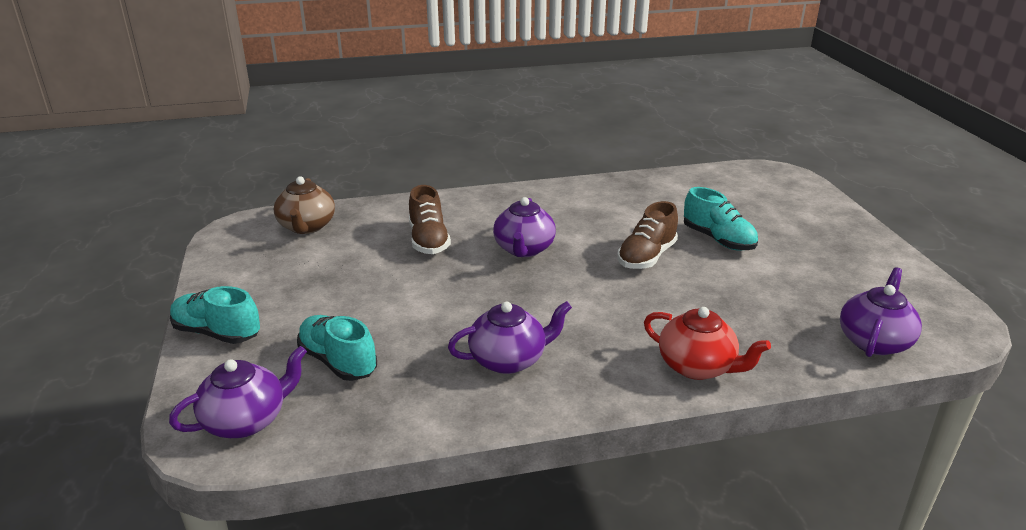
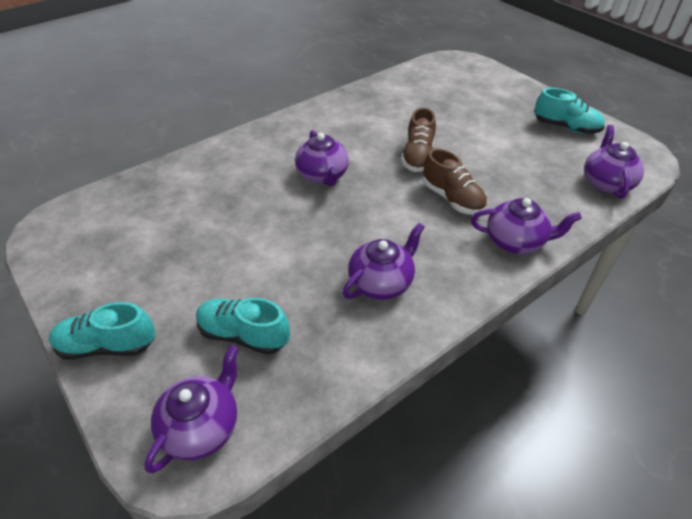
camera: 25 degrees left, 15 degrees up
(307, 227) = (117, 206): brown teapot -> none
(428, 240) = (239, 189): brown shoe -> brown shoe (452, 199)
(697, 366) = (515, 241): red teapot -> purple teapot
(718, 240) = (456, 128): turquoise shoe -> turquoise shoe (565, 127)

